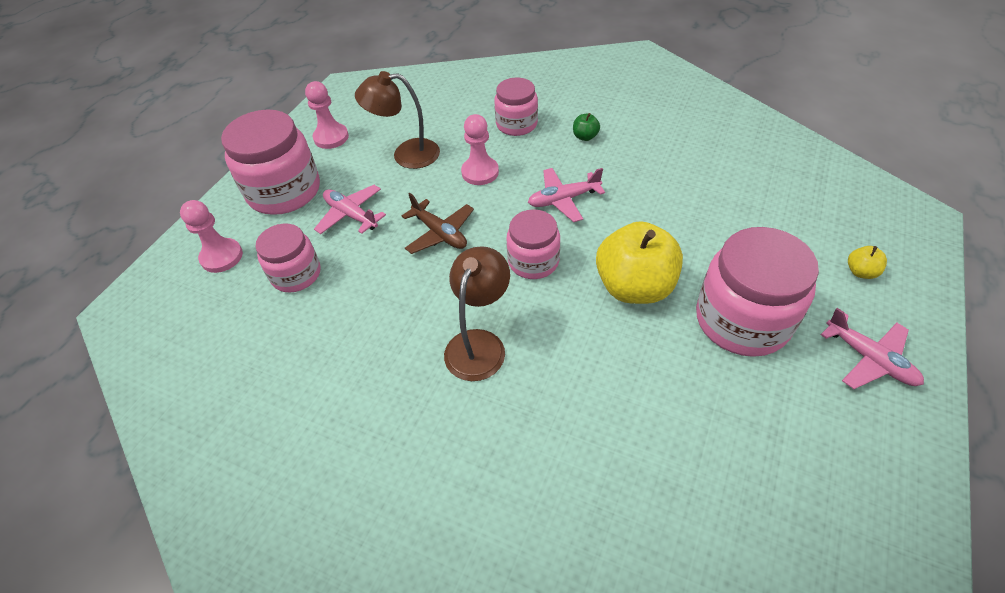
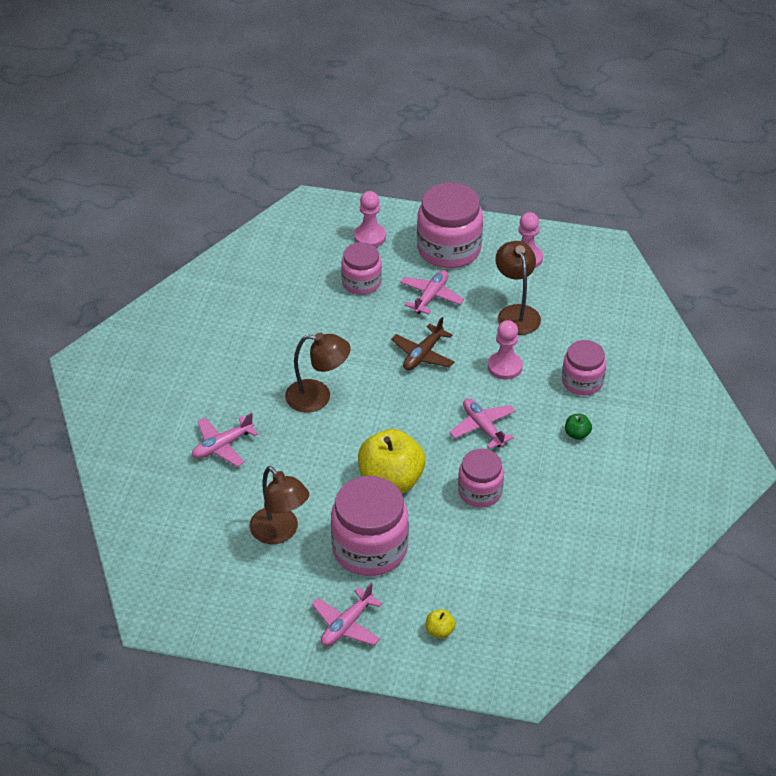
camera: 75 degrees right, 5 degrees down
(533, 261) = (404, 416): pink jar -> pink jar (480, 491)
(546, 475) = (222, 446): none -> pink plane
(717, 416) = (280, 532): none -> brown lamp

